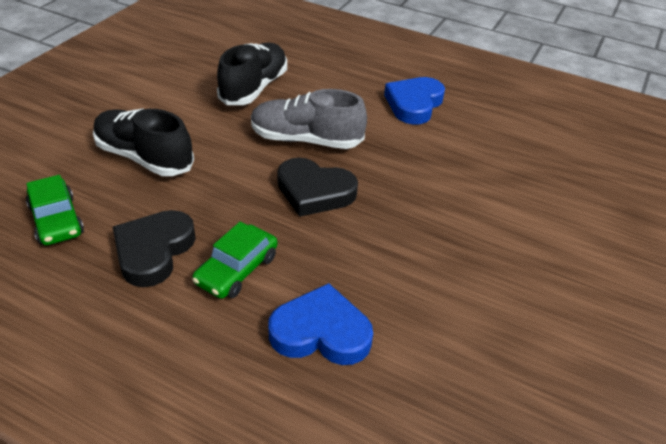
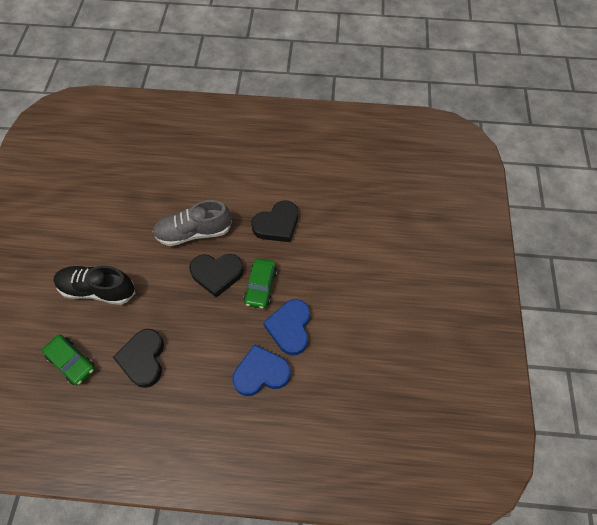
camera: 20 degrees left, 20 degrees up
(237, 270) = (197, 351): green car -> green car (261, 286)
(254, 88) = (139, 197): black shoe -> none
(414, 104) = (250, 171): blue heart -> blue heart (290, 328)
(428, 166) = (277, 224): none -> black heart

